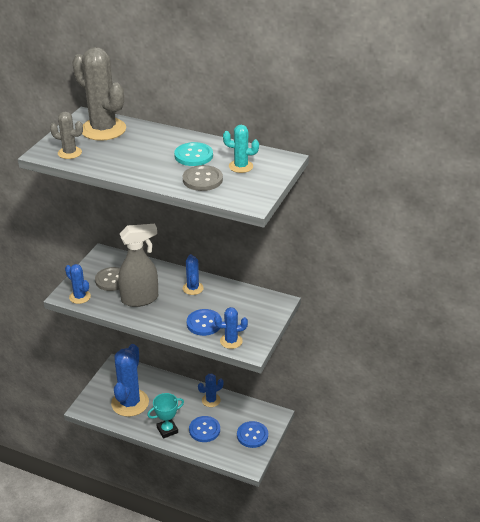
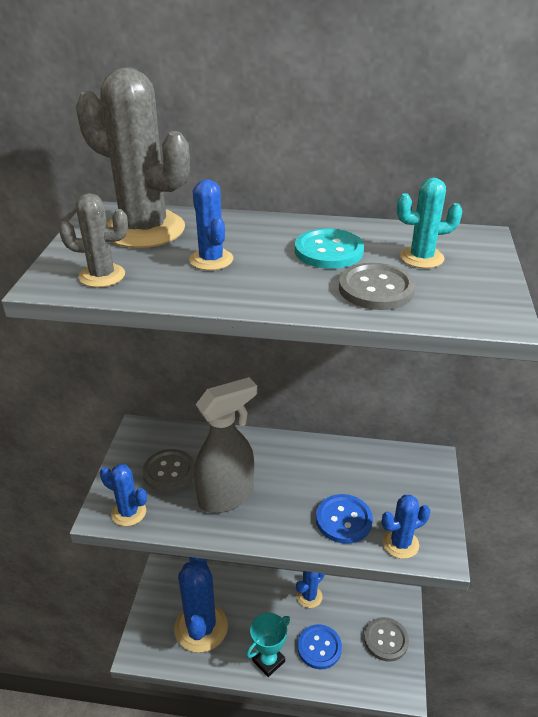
camera: 15 degrees left, 0 degrees up
(193, 288) = (297, 462): blue cactus -> blue cactus (211, 260)
(252, 435) = (386, 640): blue button -> grey button

